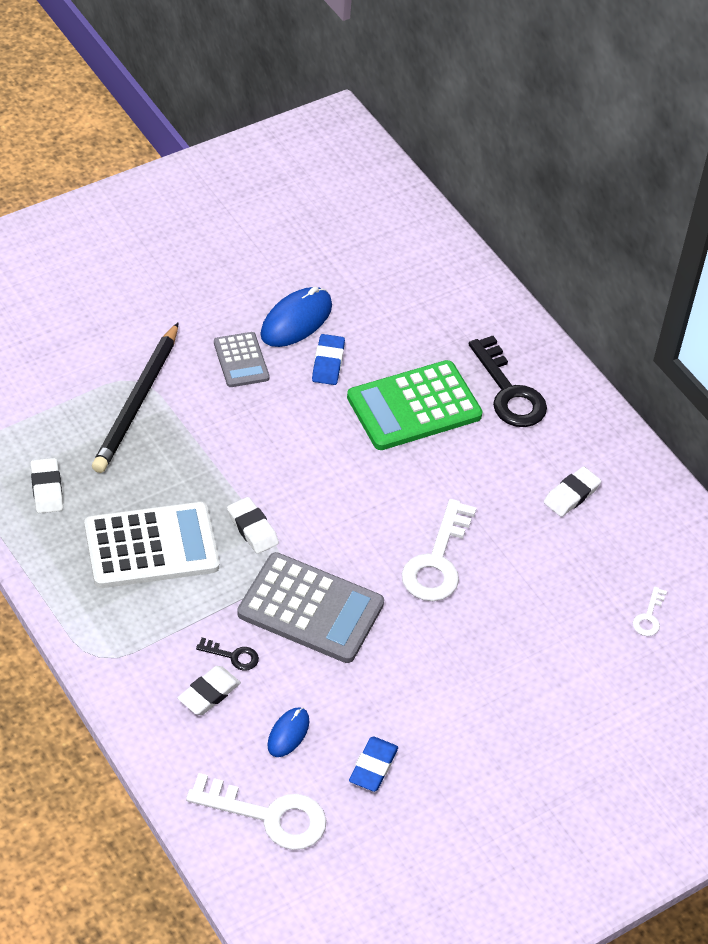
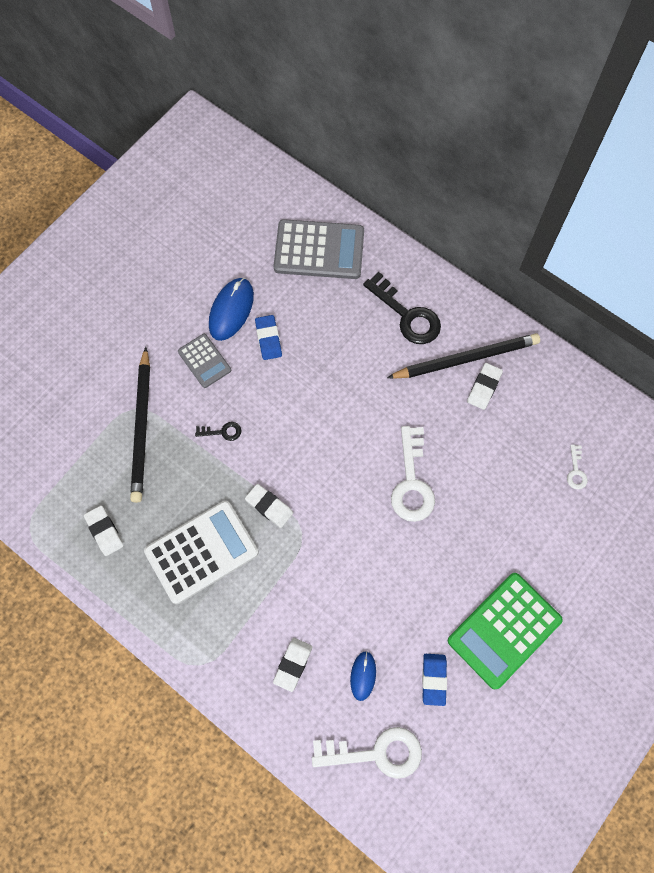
camera: 15 degrees left, 20 degrees up
(233, 656) = (298, 624): black key -> black key (222, 432)
(310, 609) = (338, 560): grey calculator -> grey calculator (319, 250)
(414, 407) = (345, 354): green calculator -> green calculator (504, 630)
(562, 458) = (466, 358): none -> black pencil

